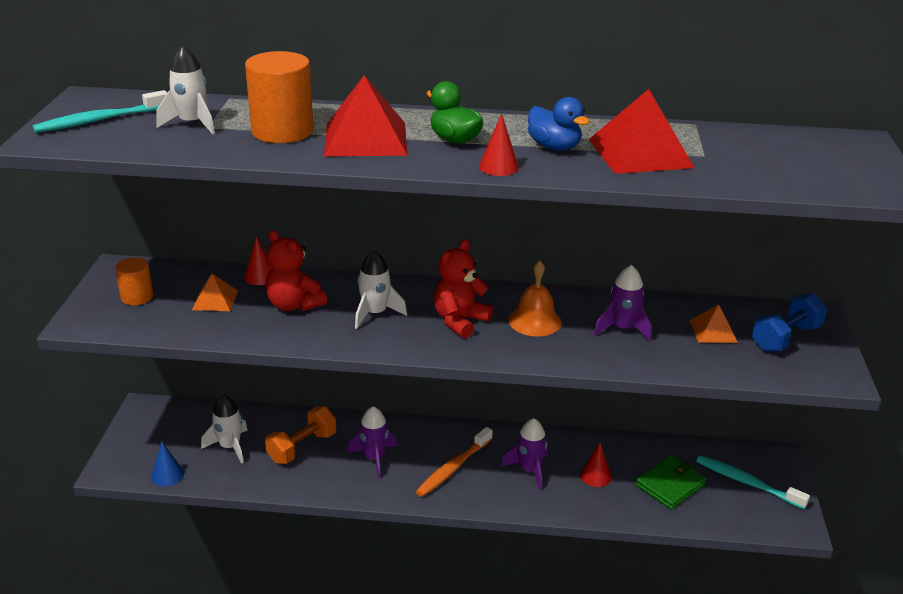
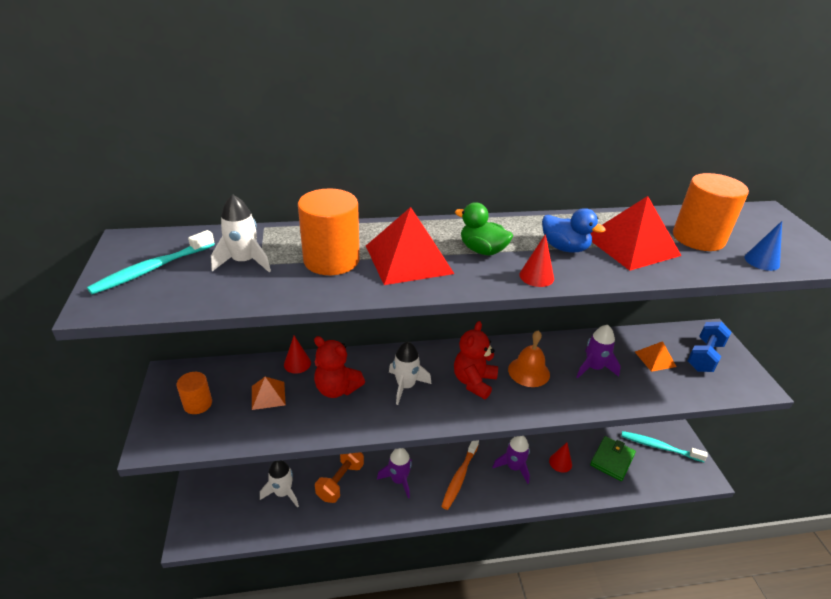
camera: 15 degrees left, 5 degrees up
(167, 475) = (240, 533): blue cone -> blue cone (762, 261)
(734, 155) = (698, 238): none -> orange cylinder

